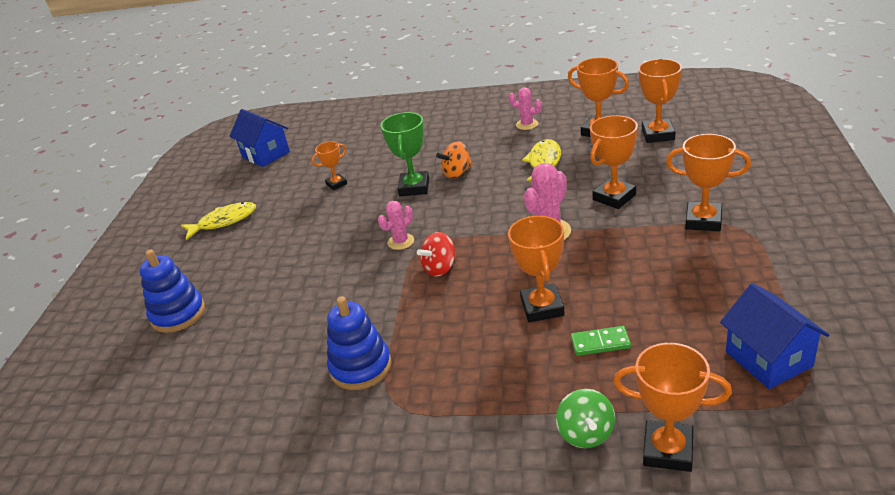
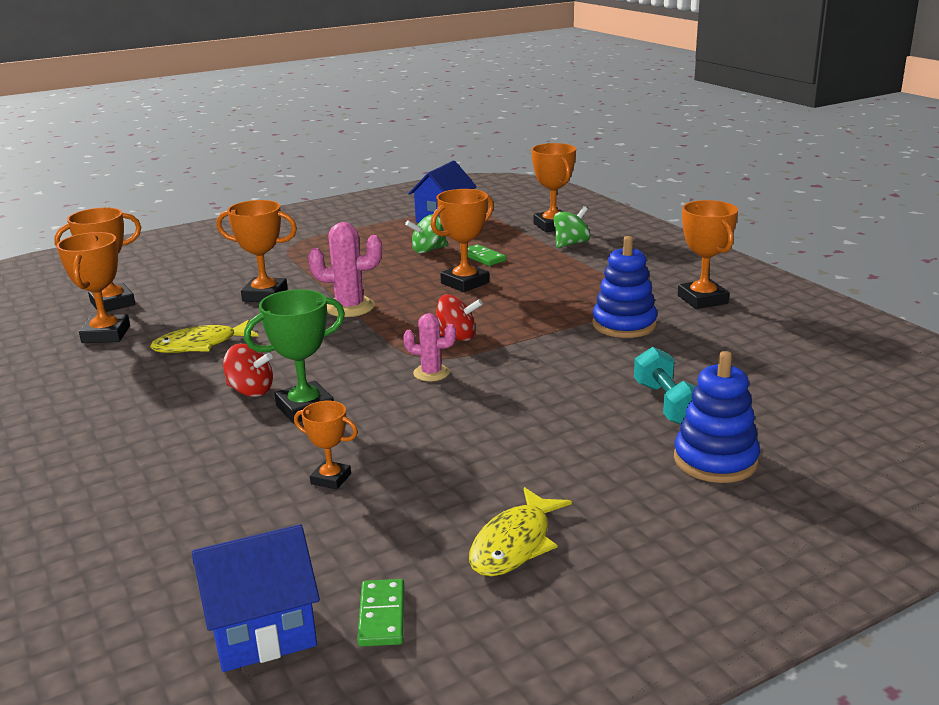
camera: 130 degrees left, 10 degrees down
(224, 221) = (514, 544): yellow fish -> yellow fish turned 90 degrees counterclockwise
(236, 179) = (382, 616): none -> green domino
(242, 326) = (667, 404): none -> turquoise dumbbell
(266, 154) = (262, 631): blue house -> blue house turned 60 degrees clockwise
(457, 173) = (250, 391): orange spinning top -> red spinning top
(527, 124) = (87, 384): pink cactus -> none
(655, 311) = (428, 250): none -> green spinning top
(703, 221) = (287, 258): orange trophy -> orange trophy (702, 299)

